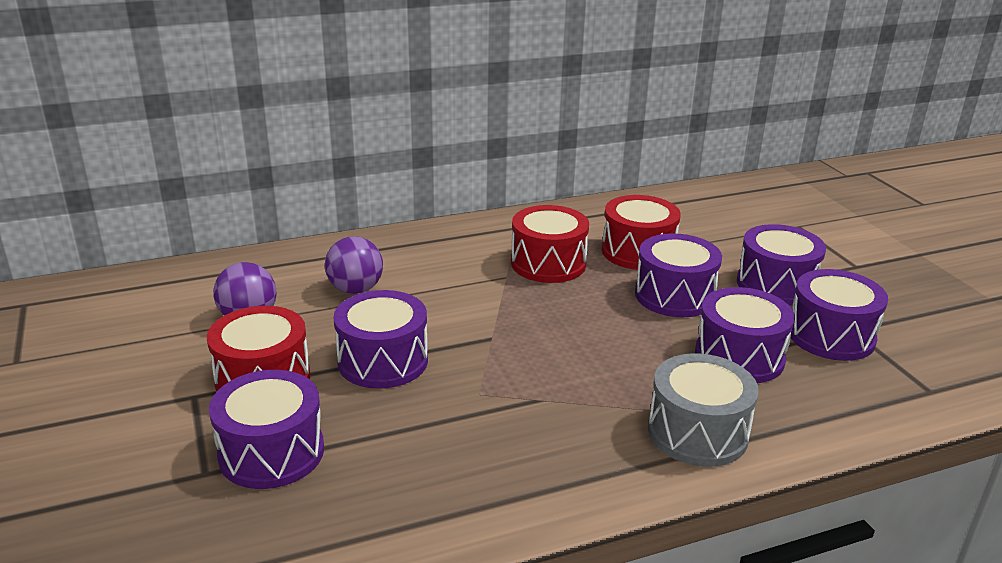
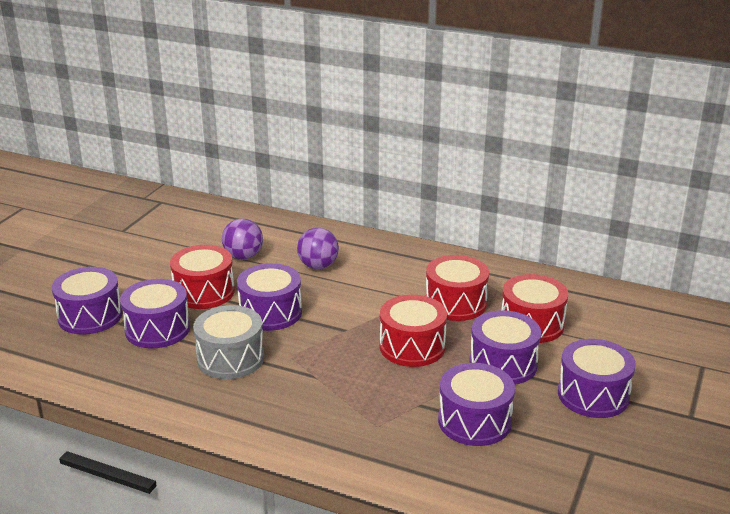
camera: 45 degrees right, 0 degrees up
(578, 321) = (412, 347): none -> red drum
(697, 432) = (368, 443): grey drum -> grey drum (230, 358)
(831, 336) = (566, 446): purple drum -> purple drum (90, 316)

